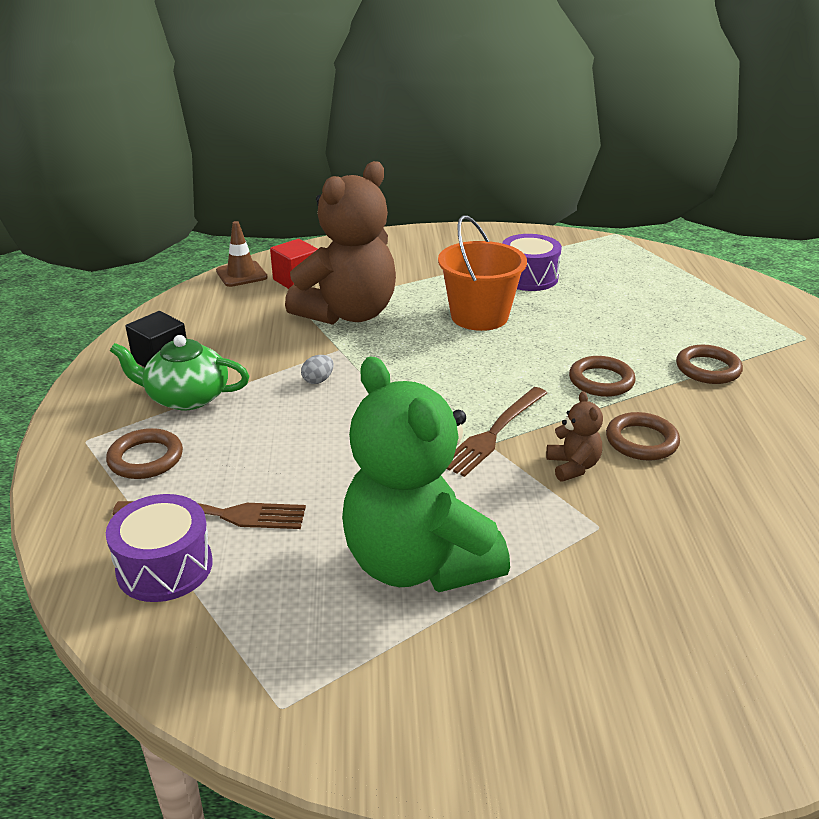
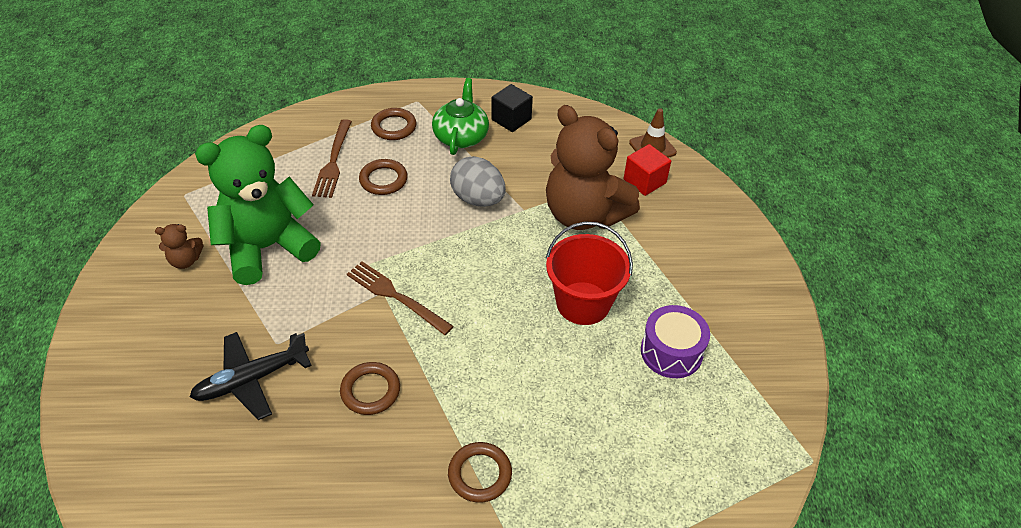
camera: 90 degrees right, 15 degrees up
(165, 567) = (294, 146): purple drum -> none
(318, 380) = (478, 199): grey egg -> grey egg, size x2.27
(479, 316) = (583, 303): orange bucket -> red bucket
(573, 466) = (346, 339): brown teddy bear -> brown teddy bear (185, 260)
(601, 381) = (464, 379): brown ring -> brown ring (383, 180)
(666, 542) = (251, 380): none -> black plane

